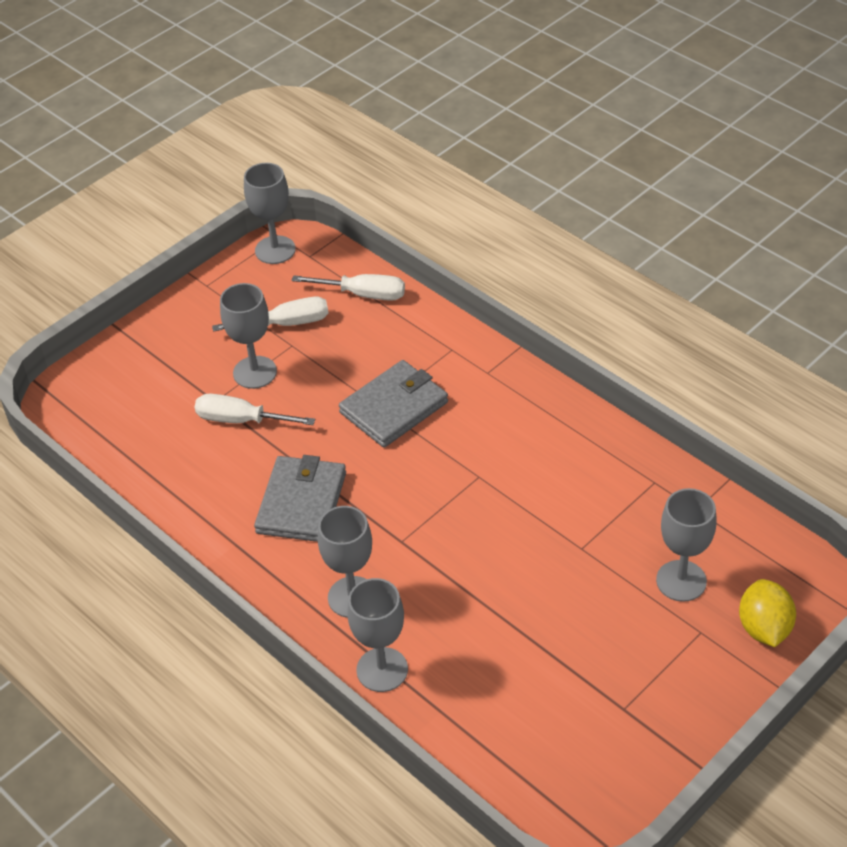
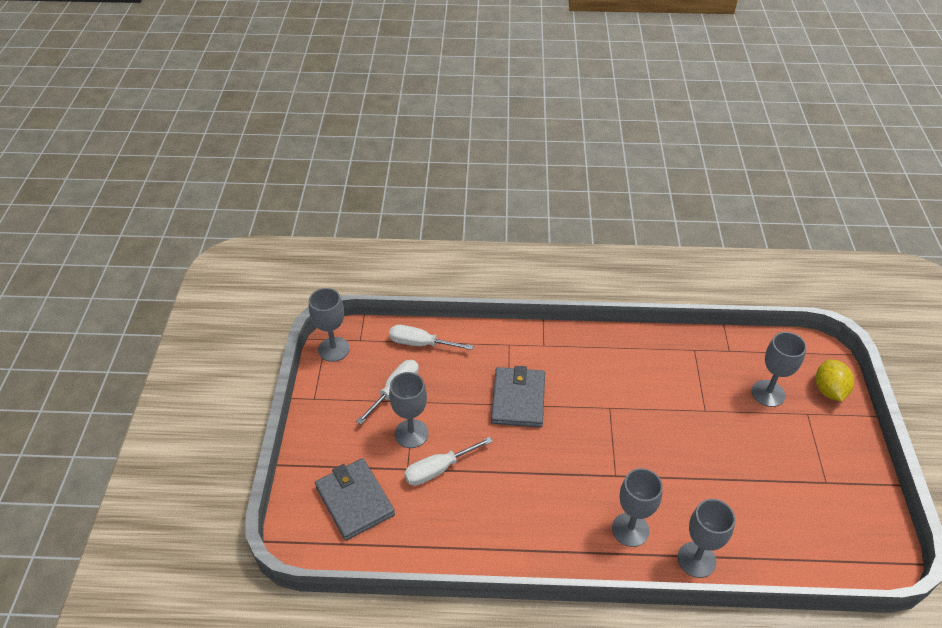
camera: 45 degrees left, 0 degrees up
(302, 502) = (535, 494): grey wallet -> grey wallet (355, 500)
(363, 294) = (420, 344): white screwdriver -> white screwdriver turned 135 degrees counterclockwise
(764, 628) = (829, 390): yellow lemon -> yellow lemon turned 45 degrees clockwise

